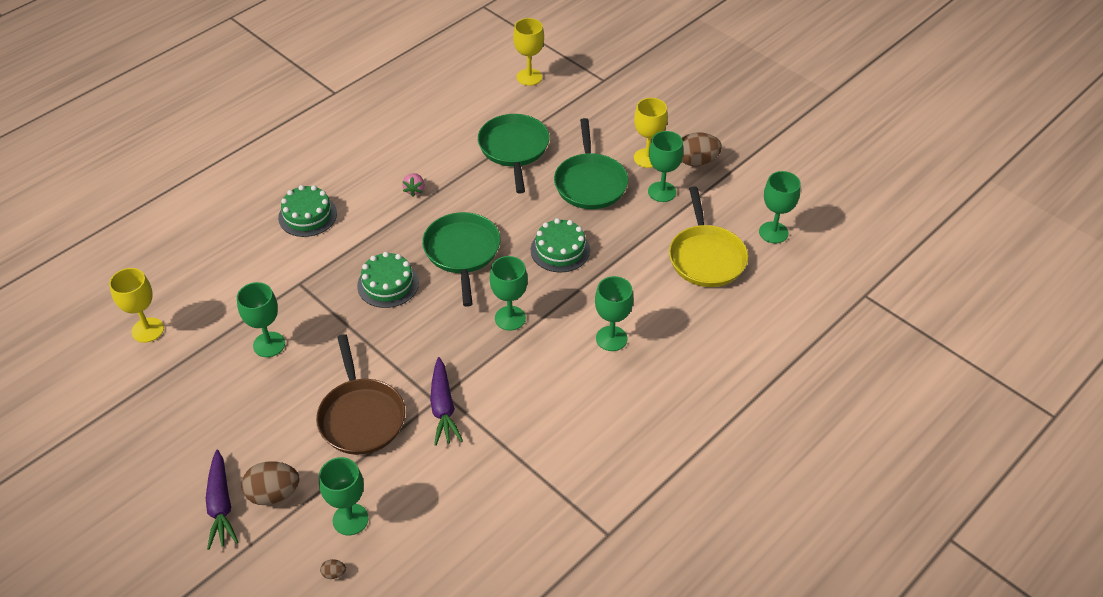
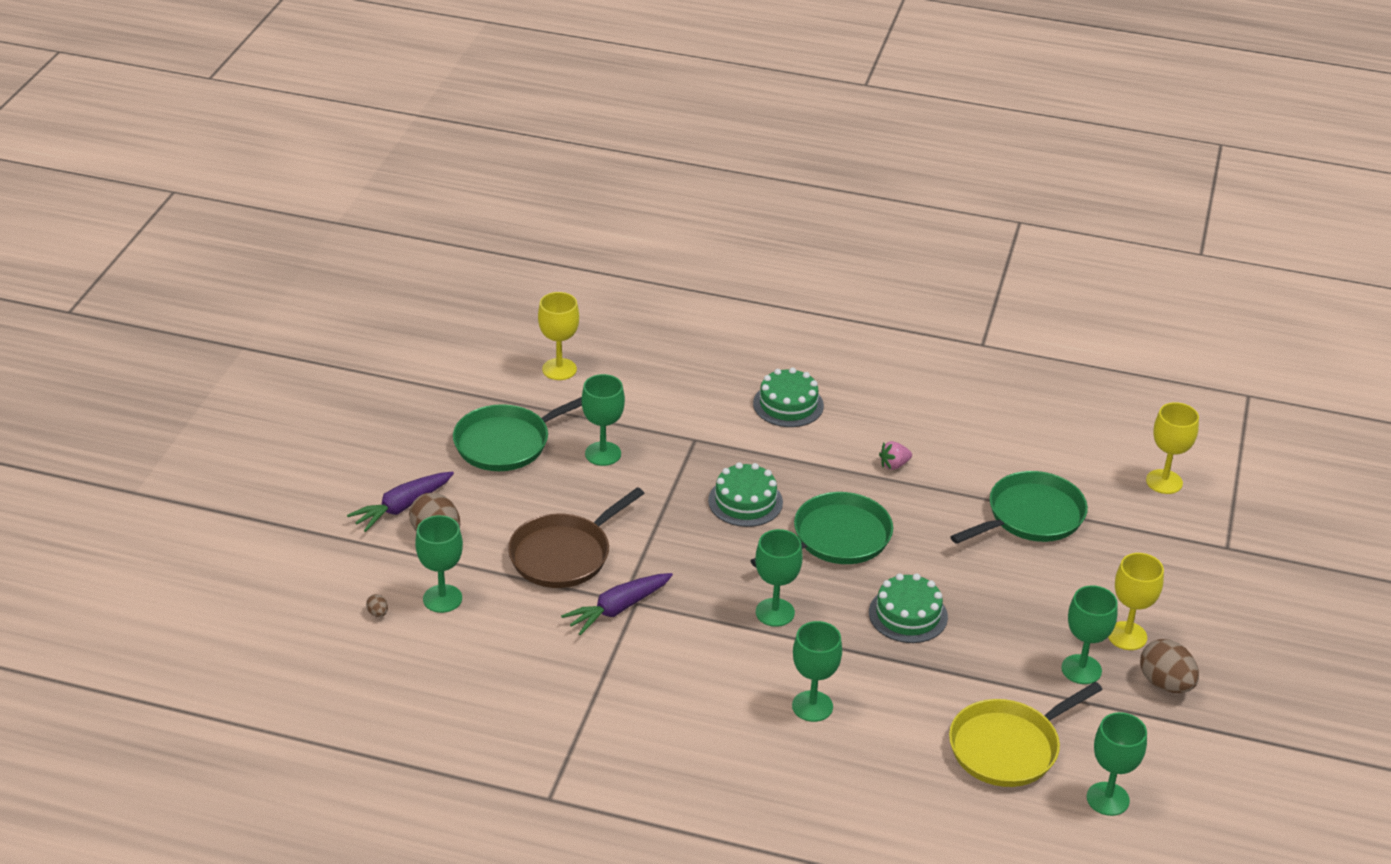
camera: 60 degrees right, 10 degrees down
(590, 183) = (1036, 601): green pan -> green pan (506, 443)

